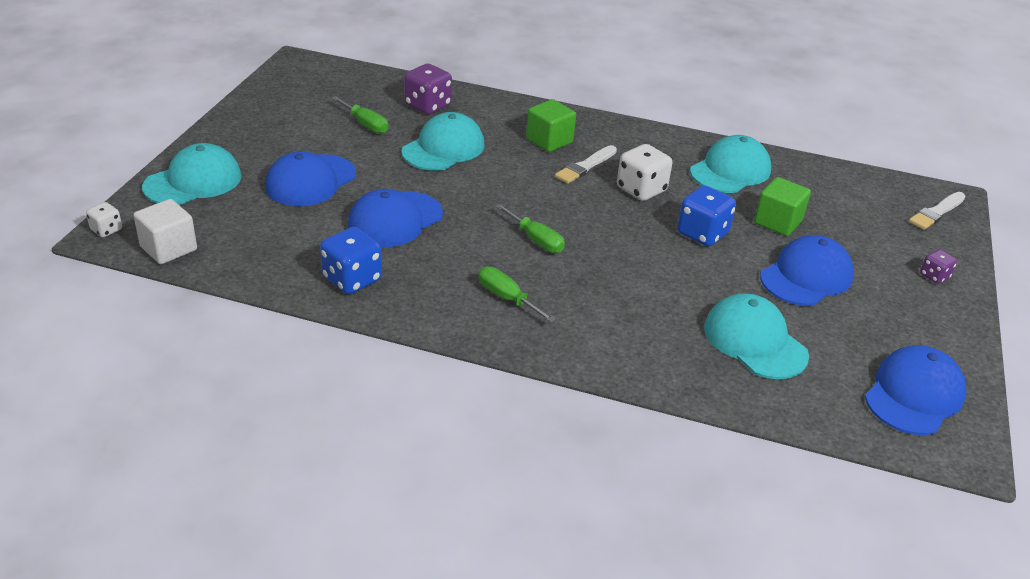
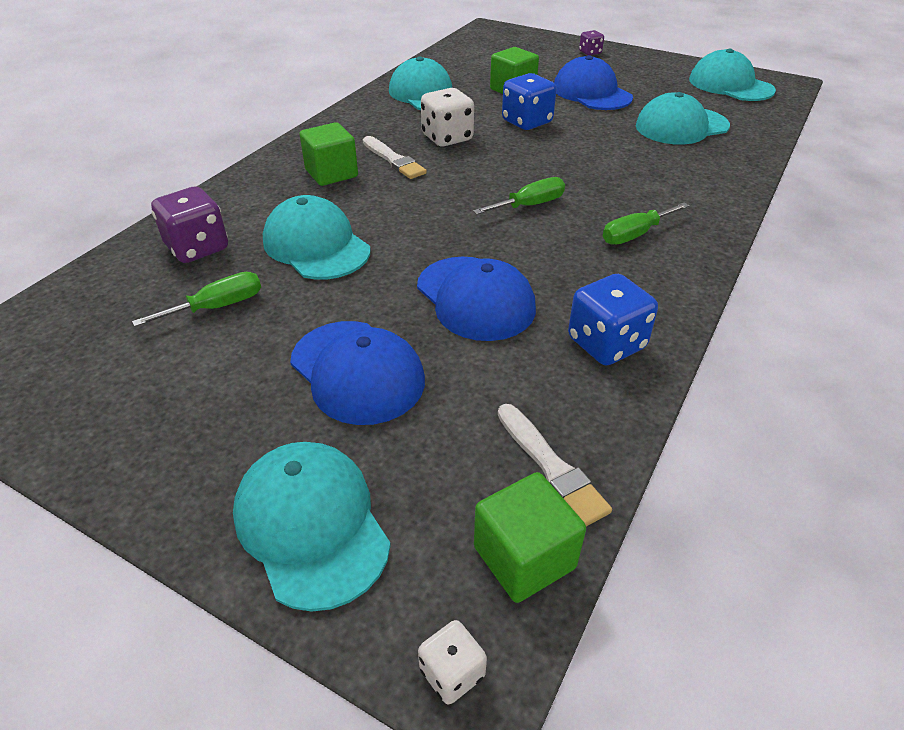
camera: 75 degrees left, 5 degrees up
(168, 248) = (524, 557): white cube -> green cube
(914, 394) = (730, 85): blue cap -> turquoise cap
(936, 212) = (508, 36): white brush -> white brush (551, 466)

